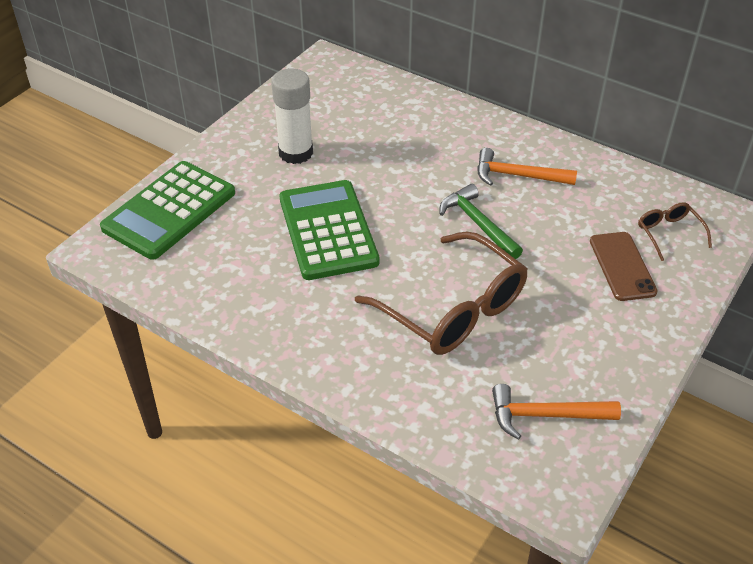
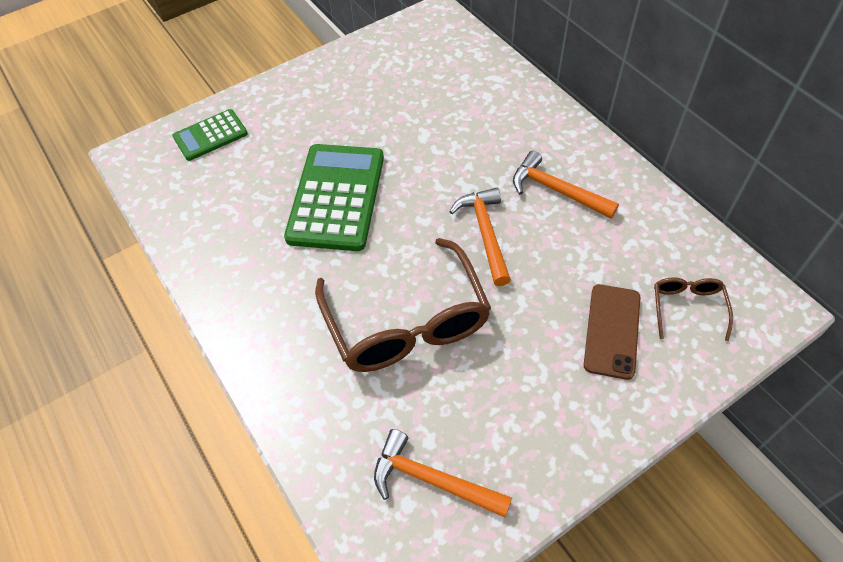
camera: 25 degrees right, 10 degrees up
(169, 211) = (210, 135): green calculator -> green calculator, size x0.56
(296, 153) = (353, 106): white glue stick -> none
(478, 224) = (485, 234): green hammer -> orange hammer

